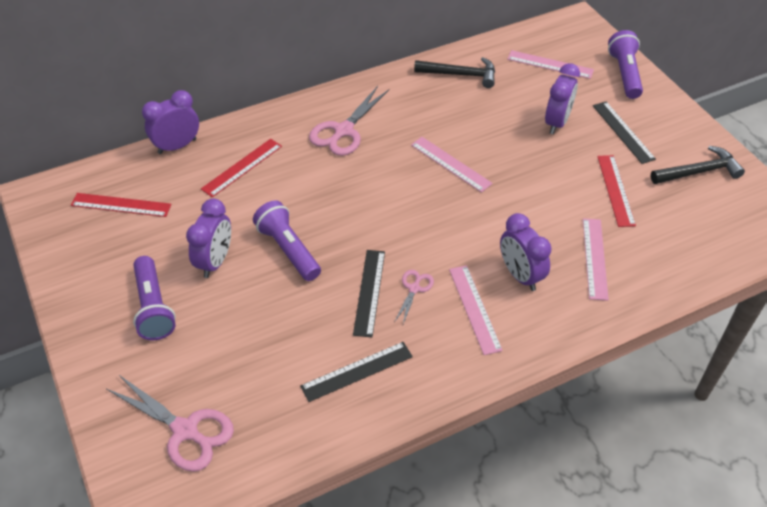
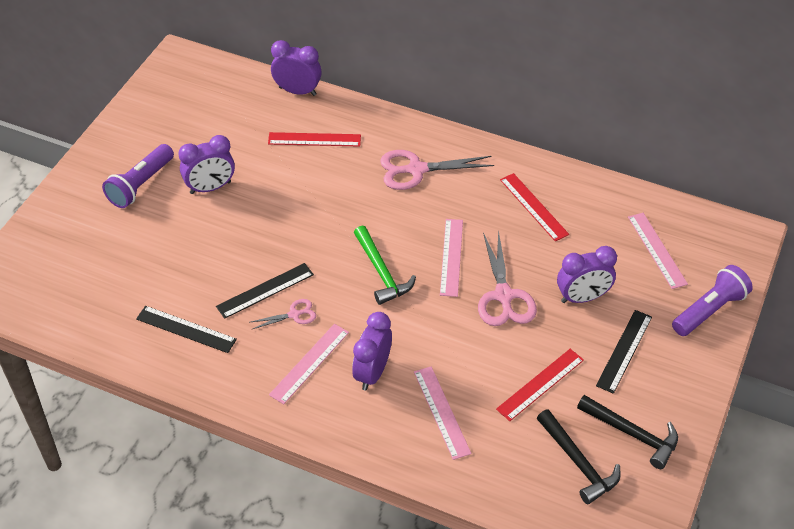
camera: 50 degrees right, 0 degrees up
(121, 205) = (212, 104): red ruler -> red ruler (533, 207)
(185, 431) = (58, 271): pink scissors -> pink scissors (503, 296)
(288, 250) = (260, 219): purple flashlight -> none
(424, 210) = (381, 272): none -> green hammer
(460, 75) = (569, 198): black hammer -> black hammer (578, 462)
(594, 258) = (441, 412): pink ruler -> pink ruler turned 75 degrees counterclockwise

